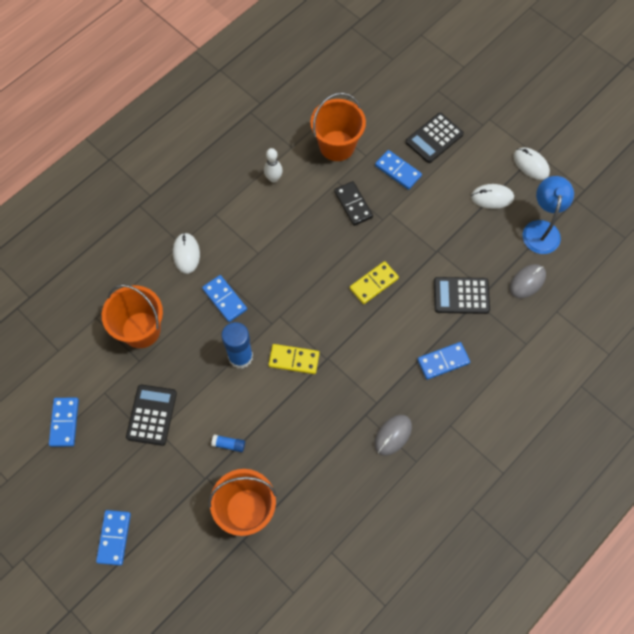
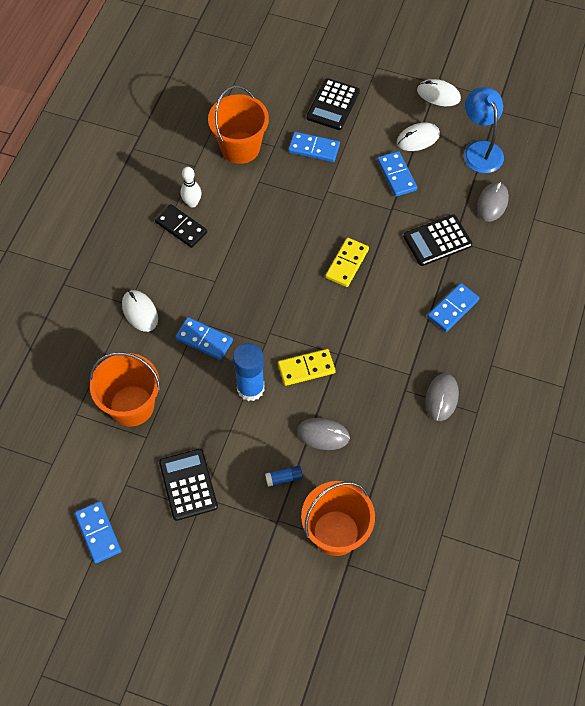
camera: 25 degrees left, 5 degrees down
(114, 537) = (213, 623): blue domino -> blue domino (396, 175)
(278, 422) = (323, 435): none -> grey mouse
(353, 204) = (286, 197): black domino -> black domino (181, 227)

